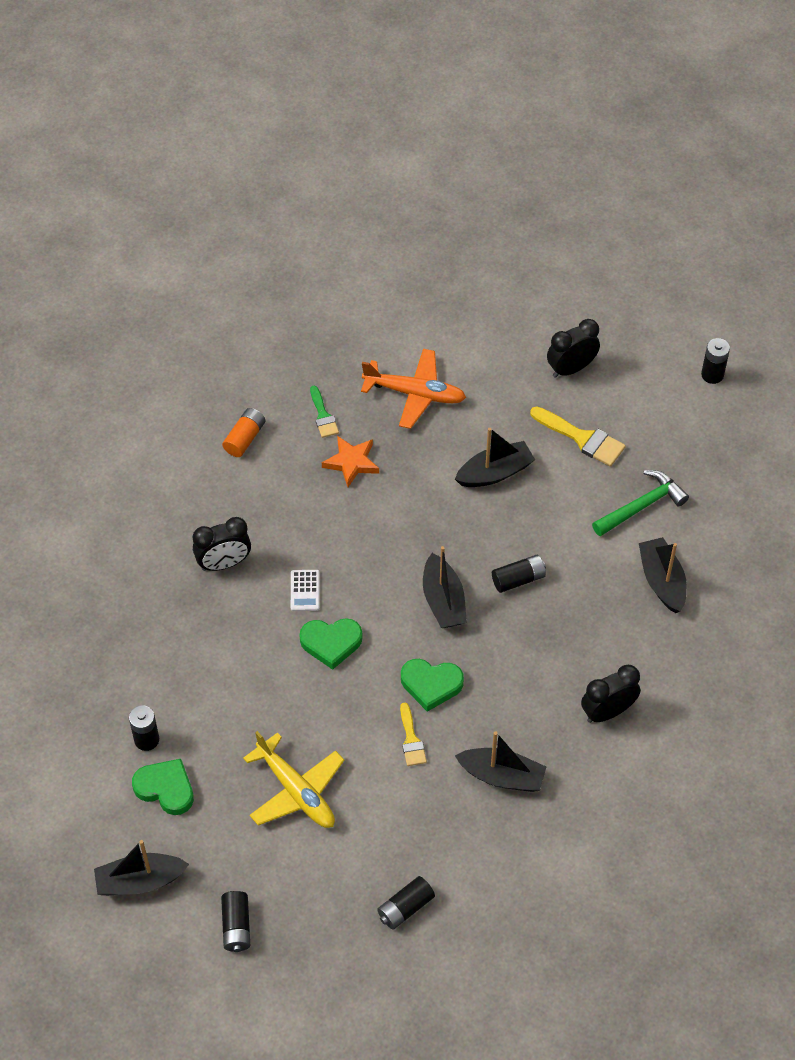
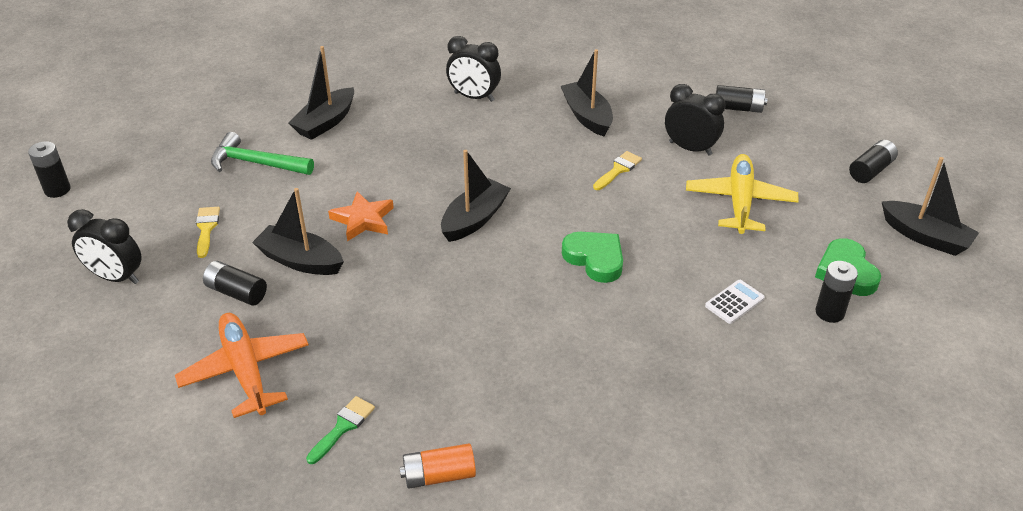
camera: 130 degrees left, 15 degrees down
(224, 563) = (606, 383): black clock -> black clock (690, 148)
(305, 591) = (565, 306): white calculator -> white calculator (734, 302)
(351, 462) = (384, 365): orange star -> orange star (363, 220)
(431, 685) = (560, 185): green heart -> none
(518, 579) = (405, 190): black battery -> black battery (236, 292)
(582, 438) = (206, 228): yellow brush -> yellow brush, size x0.62

